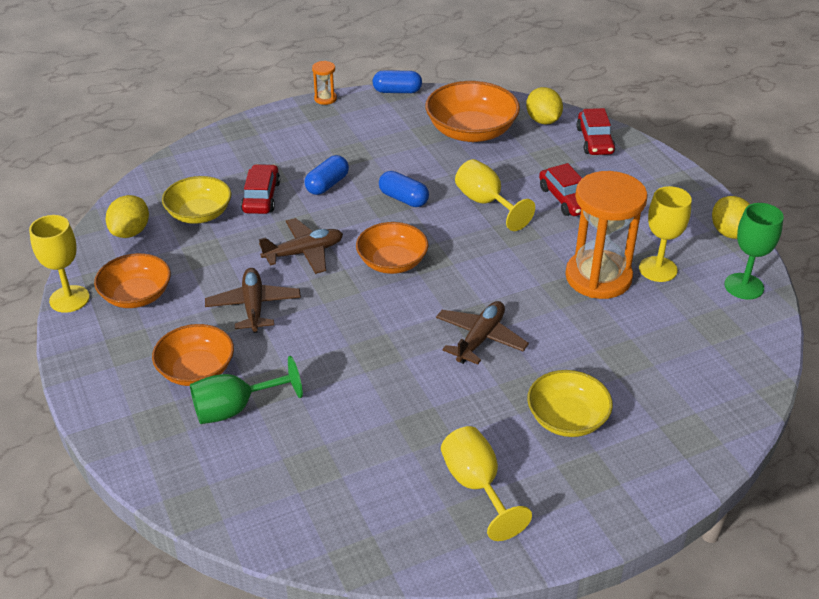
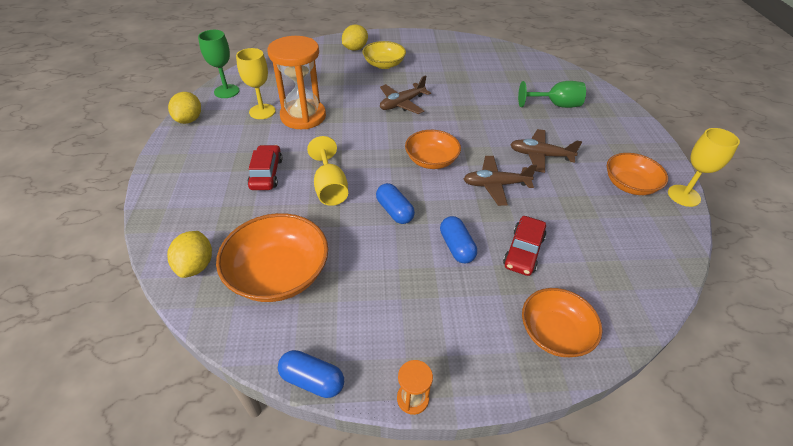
camera: 160 degrees left, 5 degrees up
(130, 232) = (649, 246): yellow lemon -> yellow lemon (355, 49)
(196, 370) = (579, 128): orange bowl -> orange bowl (554, 333)
(199, 214) = (584, 248): yellow bowl -> none
(253, 306) = (540, 155): brown plane -> brown plane turned 90 degrees clockwise
(327, 185) = (456, 247): blue capsule -> blue capsule turned 75 degrees counterclockwise
(476, 485) = (443, 54): yellow goblet -> none
(594, 141) = (179, 223): red car -> none

